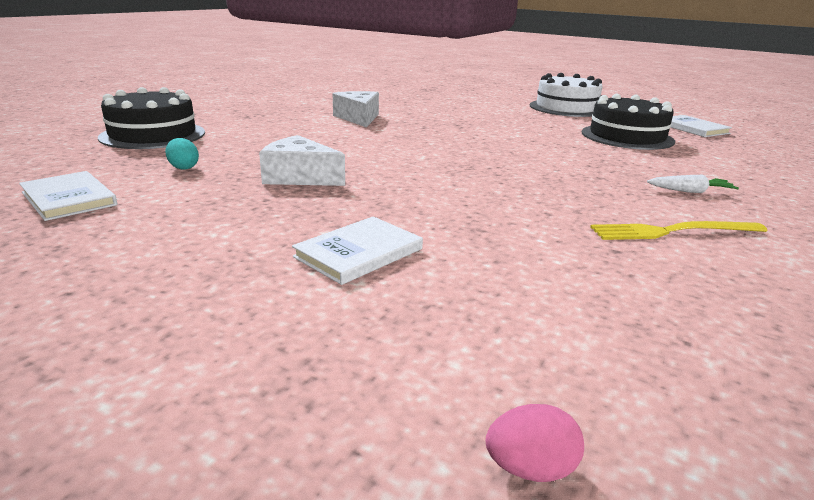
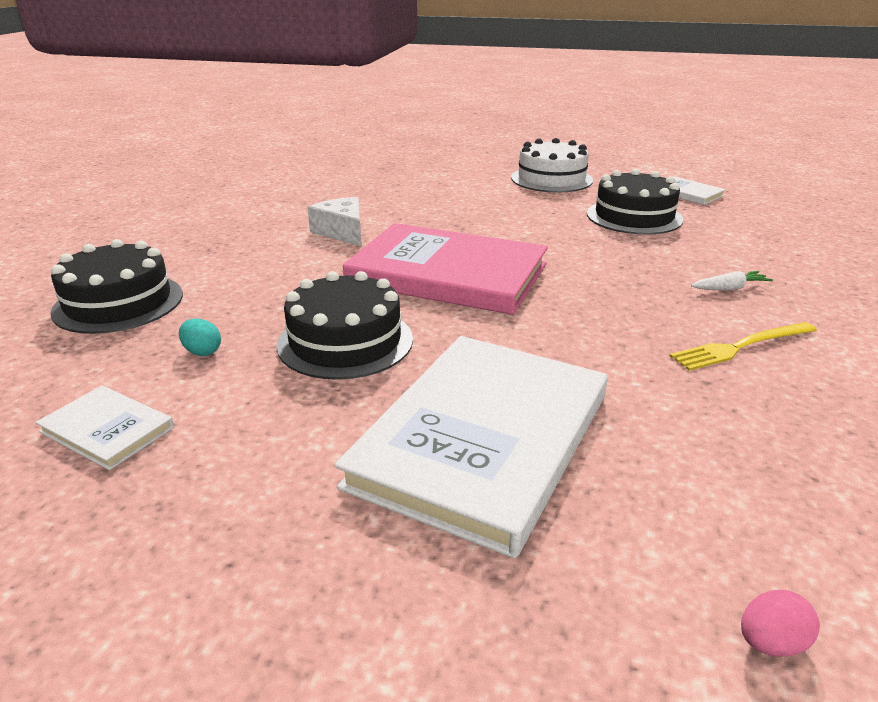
camera: 15 degrees left, 5 degrees up
(299, 177) = (345, 341): white cheese -> black cake
(359, 253) = (482, 439): white book -> white book, size x2.29
(423, 150) = (447, 274): none -> pink book

